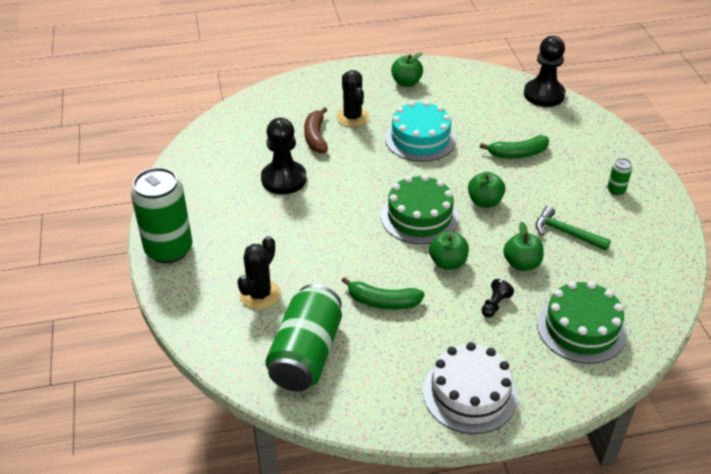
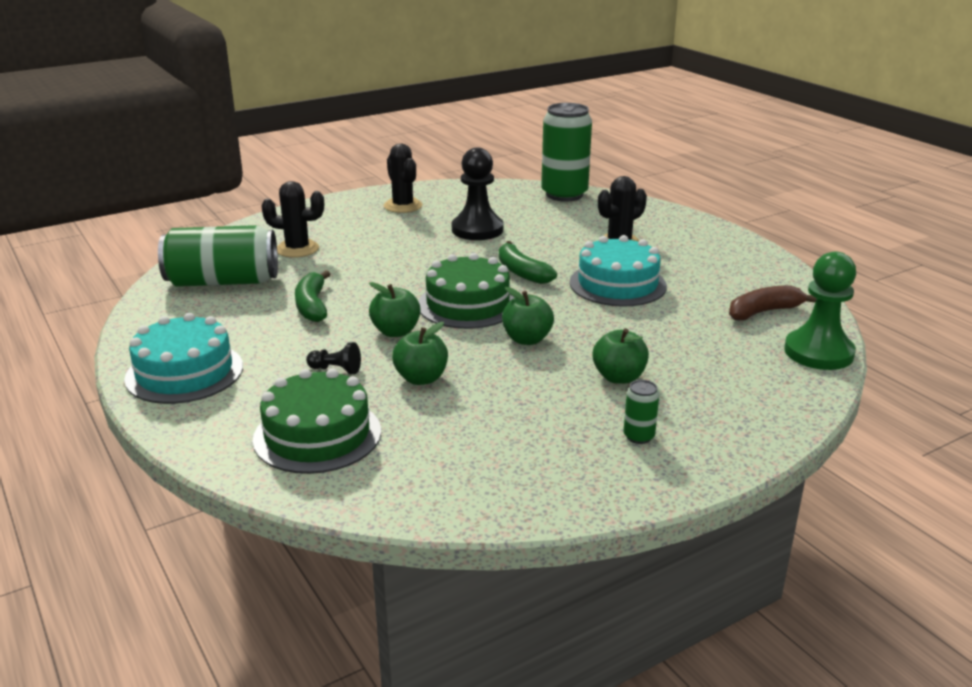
camera: 70 degrees right, 15 degrees down
(169, 249) = (340, 205): green can -> green can (564, 194)
(201, 210) = (403, 206): none -> black cactus
(315, 137) = (563, 232): brown banana -> brown banana (763, 312)
(406, 82) = (725, 260): green apple -> green apple (619, 377)
(469, 393) = (184, 372): white cake -> turquoise cake
(517, 154) = (650, 349): green banana -> green banana (521, 272)
(544, 94) = (818, 352): black pawn -> green pawn
(566, 233) = (505, 404): green hammer -> none

